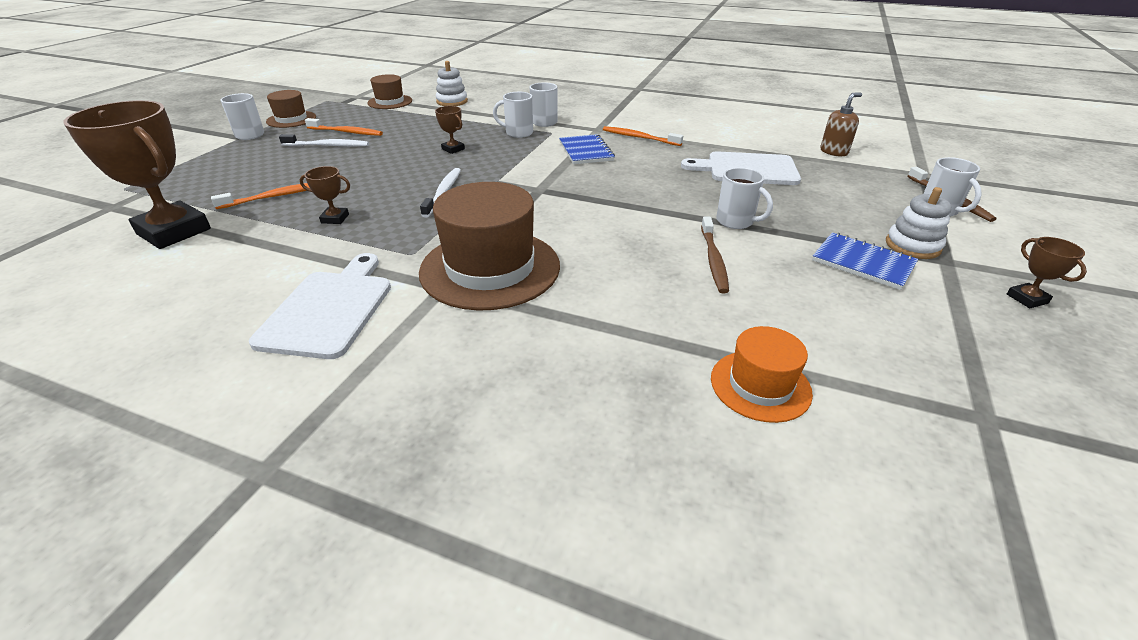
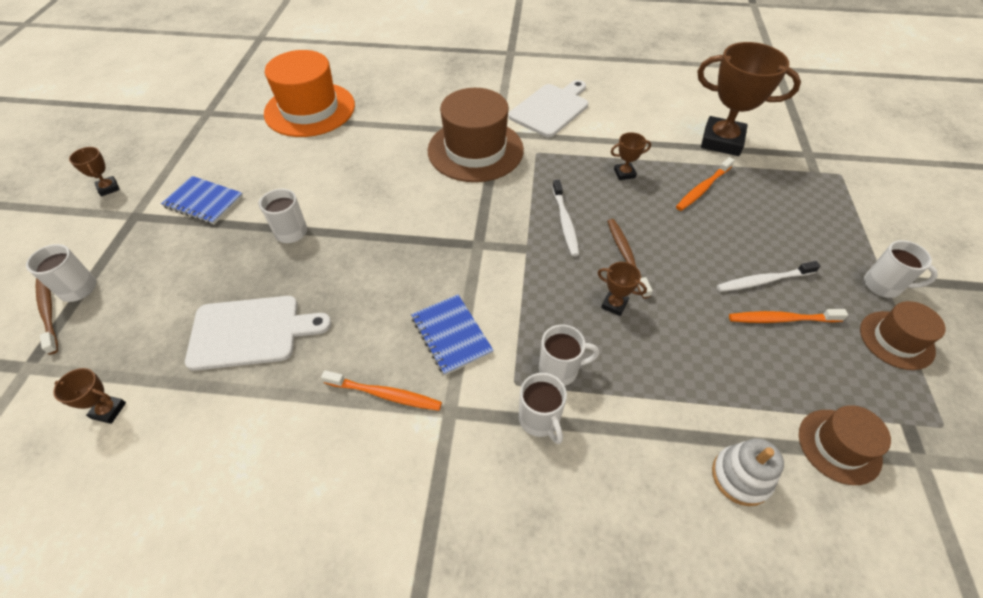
camera: 165 degrees right, 15 degrees up
(329, 309) = (551, 109): white cutting board -> white cutting board turned 135 degrees counterclockwise
(713, 260) = (318, 184): brown toothbrush -> brown toothbrush (626, 256)
(760, 385) = (310, 109): orange hat -> orange hat, size x1.85
(834, 152) = (108, 410): brown soap dispenser -> brown trophy
(912, 246) = (148, 228): white stacking toy -> none

